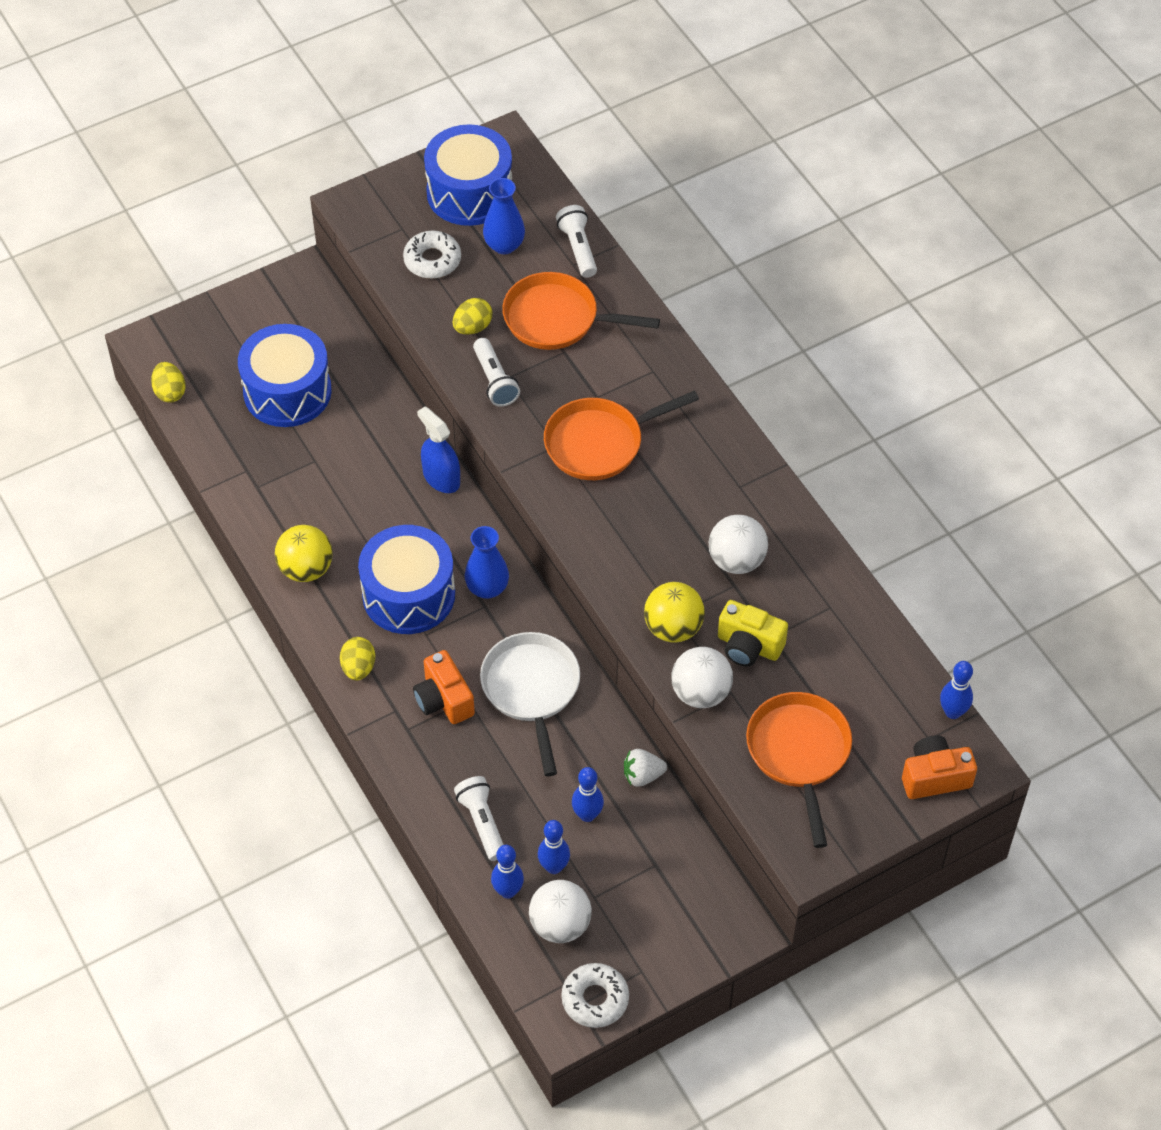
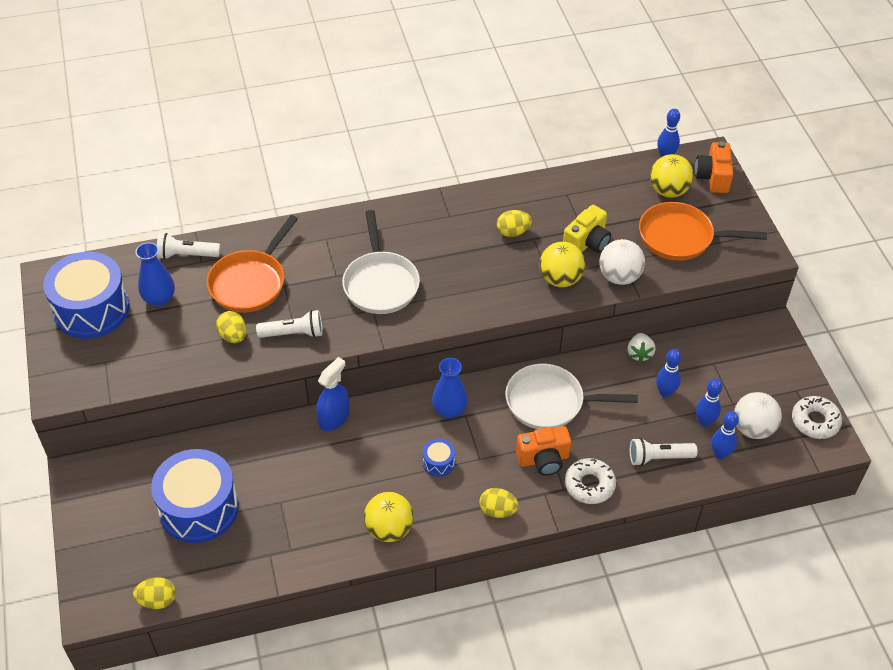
camera: 75 degrees left, 5 degrees down
(408, 594) = (438, 462): blue drum -> blue drum, size x0.42
(432, 260) = (150, 348): white donut -> white donut (589, 485)
(441, 478) = (334, 418): blue spray bottle -> blue spray bottle turned 150 degrees clockwise
(599, 443) = (380, 283): orange pan -> white pan
(736, 560) = (513, 232): white ball -> yellow egg
(884, 726) = (668, 191): none -> yellow ball

